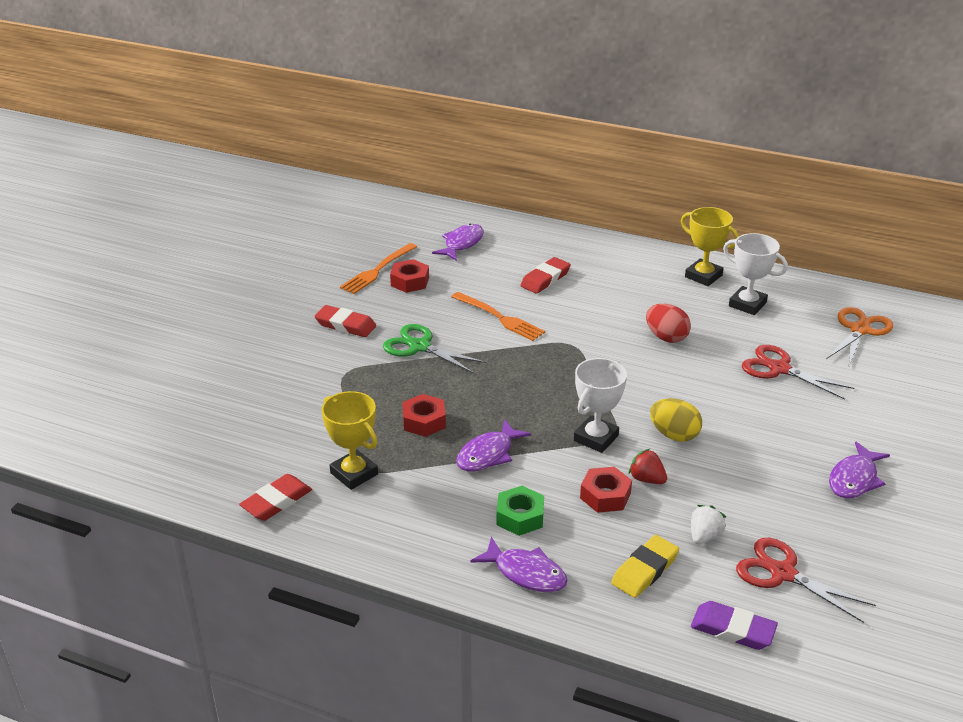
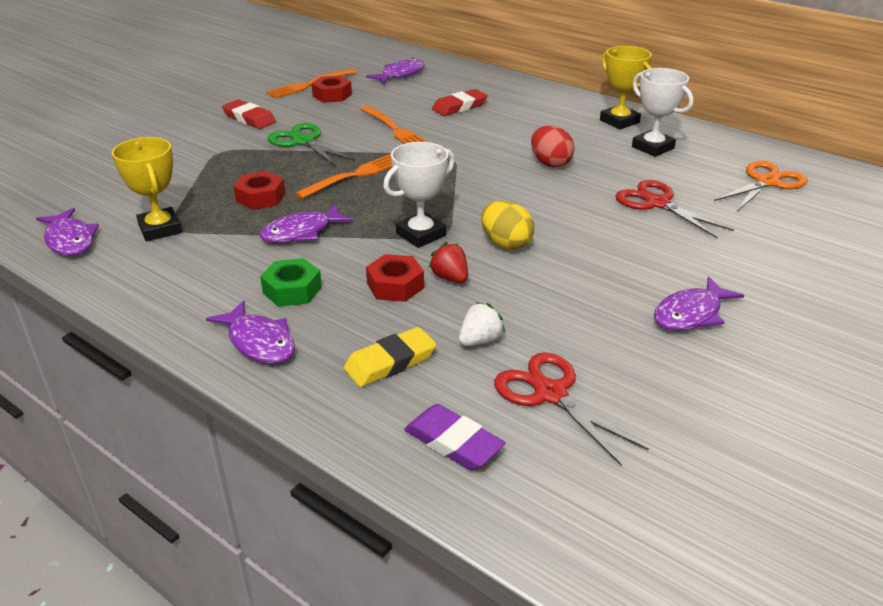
camera: 15 degrees right, 0 degrees up
(276, 501) = (70, 240): red eraser -> purple fish
(496, 381) = (354, 175): none -> orange fork

